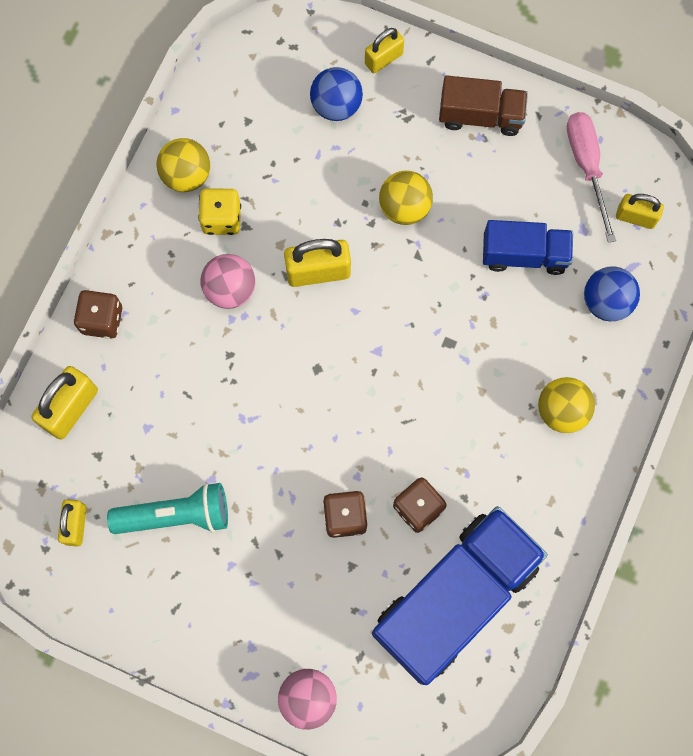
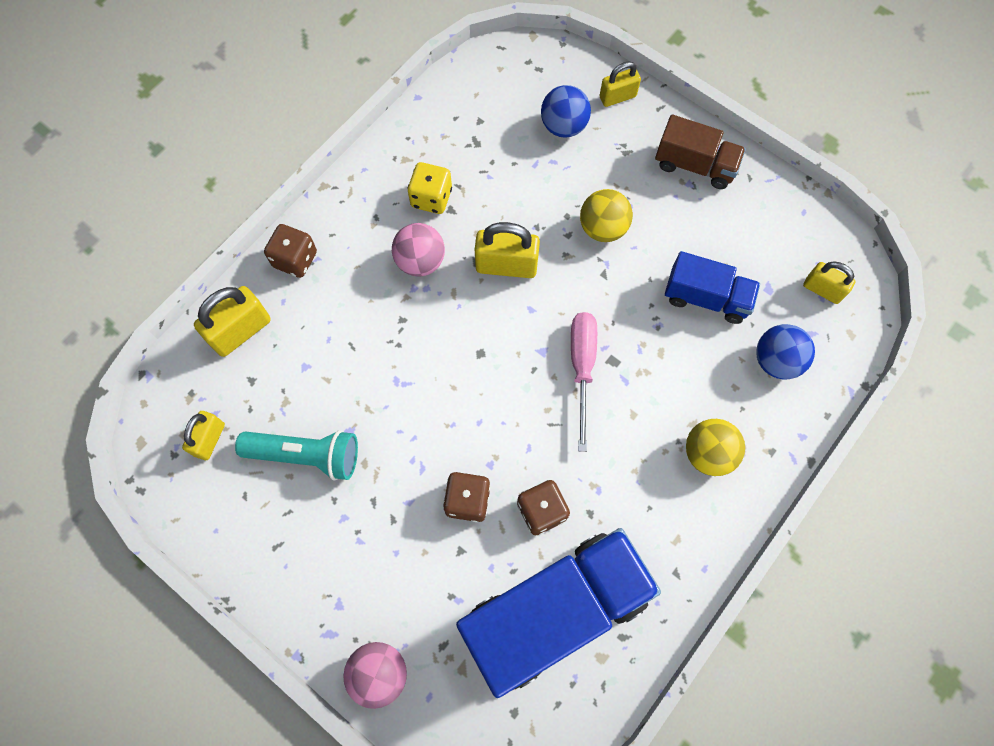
camera: 15 degrees right, 5 degrees down
(186, 175) = (411, 153): yellow ball -> none
(586, 166) = (785, 233): pink screwdriver -> pink screwdriver (582, 368)

